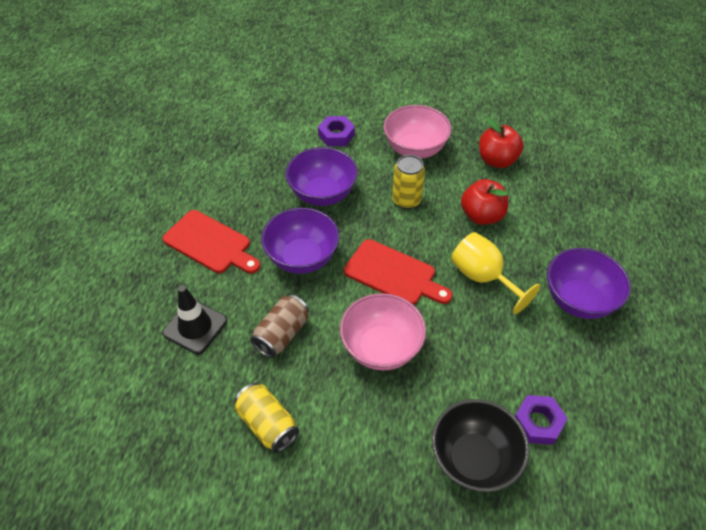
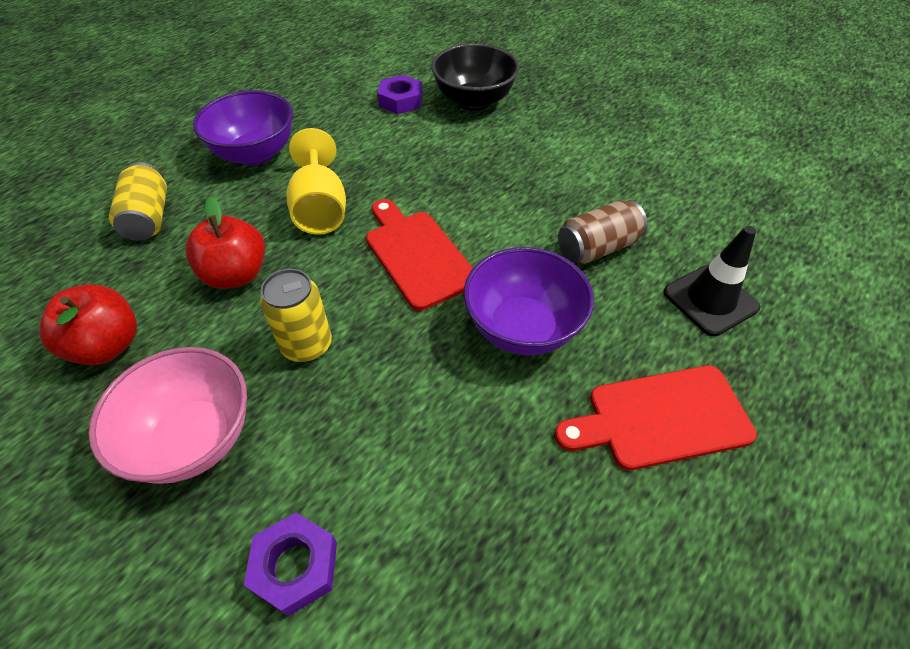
camera: 150 degrees left, 0 degrees up
(210, 243) = (661, 418): red cutting board -> red cutting board turned 75 degrees counterclockwise
(267, 424) = (646, 181): yellow can -> yellow can (148, 218)
(322, 194) = (424, 424): purple bowl -> none
(381, 348) = (491, 193): pink bowl -> none

